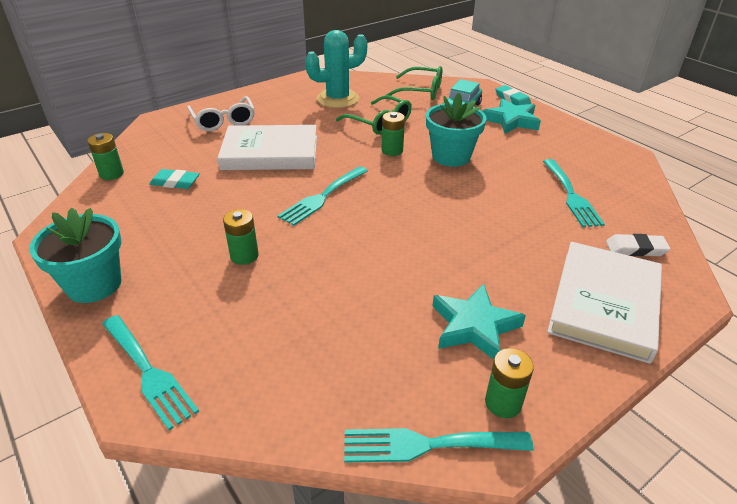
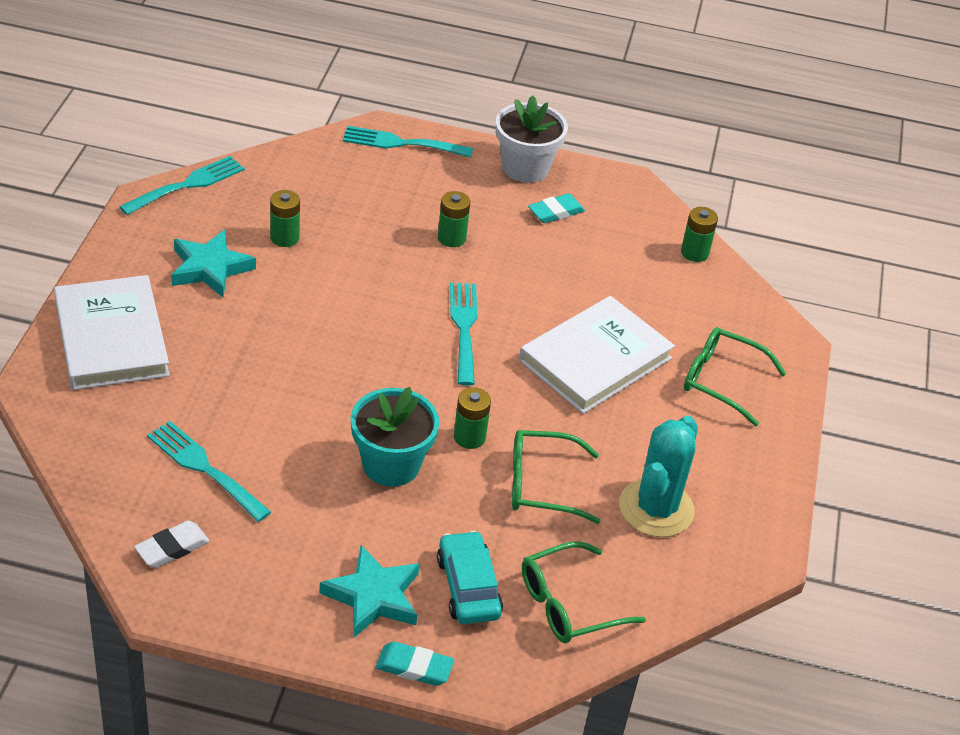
camera: 135 degrees right, 5 degrees up
(94, 284) = (525, 168): turquoise flower pot -> white flower pot
(175, 182) = (623, 274): turquoise eraser -> turquoise eraser (556, 212)
(223, 121) = (721, 381): white glasses -> green glasses
(503, 403) = (154, 227): green battery -> green battery (284, 237)
(636, 249) = (101, 419): white eraser -> white eraser (172, 548)

